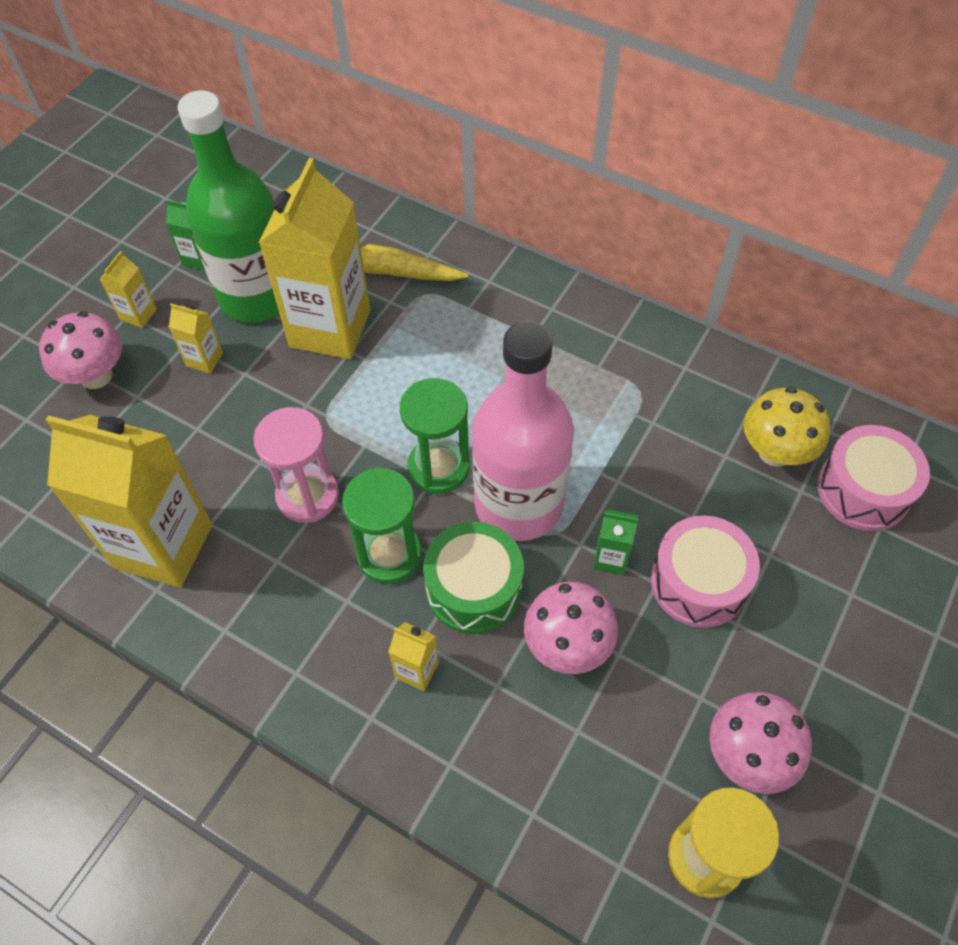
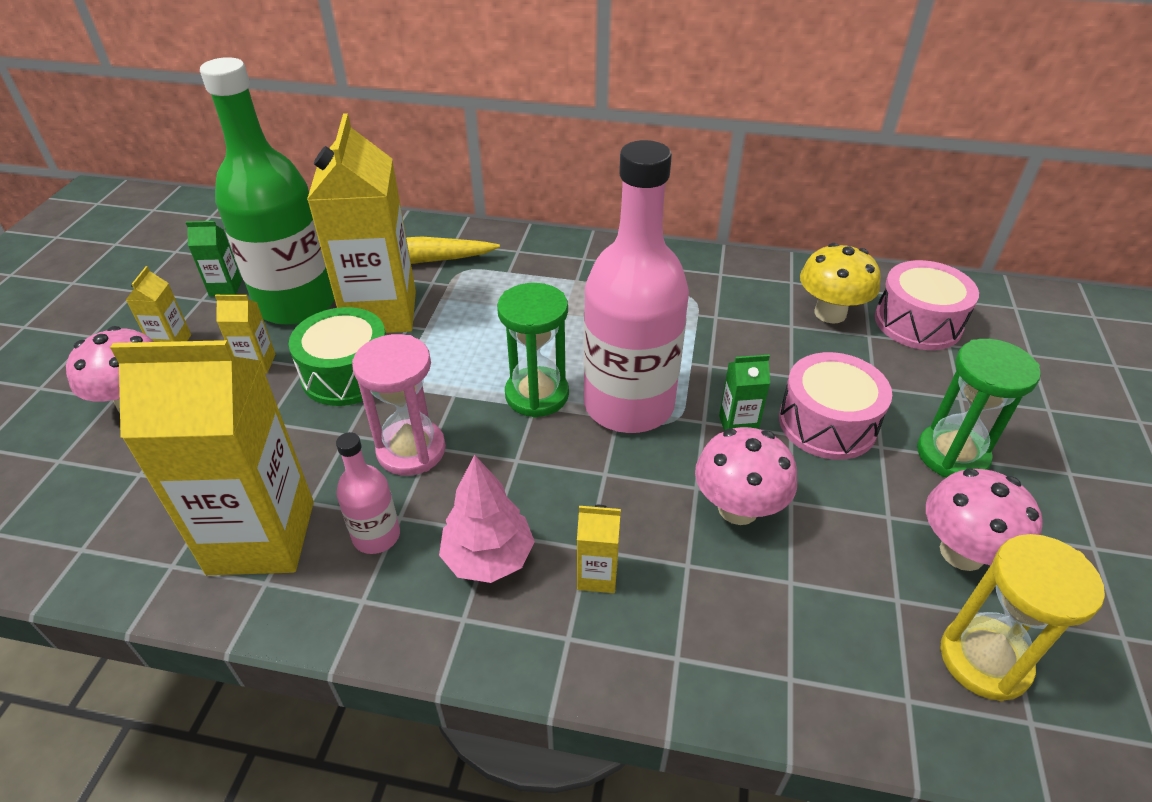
camera: 20 degrees left, 15 degrees down
(253, 574) = (376, 536): none -> pink bottle
(335, 624) = (488, 558): none -> pink tree
(389, 554) = (520, 479): green hourglass -> green hourglass (952, 455)
(474, 588) = (620, 485): green drum -> green drum (347, 374)

